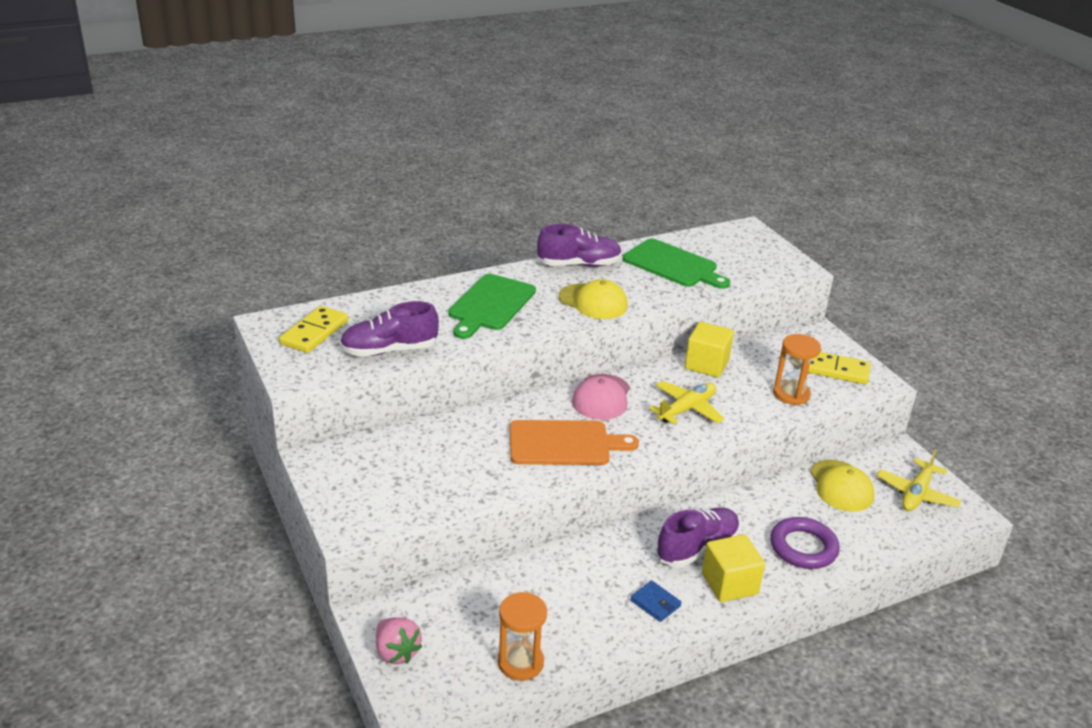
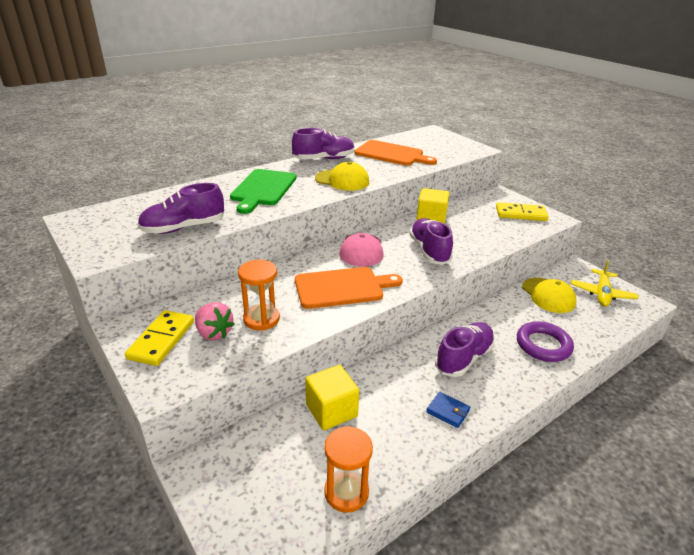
camera: 10 degrees left, 0 degrees up
(314, 332) = (116, 221): yellow domino -> yellow domino (162, 340)
(396, 652) = (224, 504): pink strawberry -> pink strawberry (214, 333)
(673, 265) = (391, 154): green cutting board -> orange cutting board
(687, 409) = (429, 251): yellow plane -> purple shoe
(729, 583) = (500, 384): yellow cube -> yellow cube (331, 410)
(791, 394) = (499, 232): orange hourglass -> orange hourglass (261, 319)

